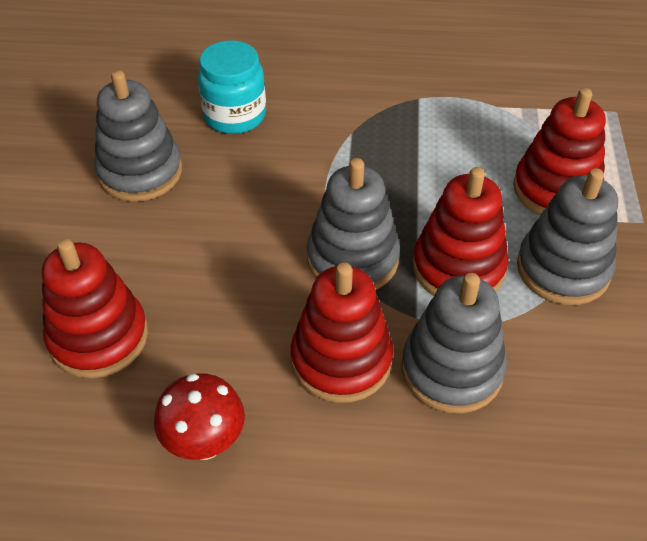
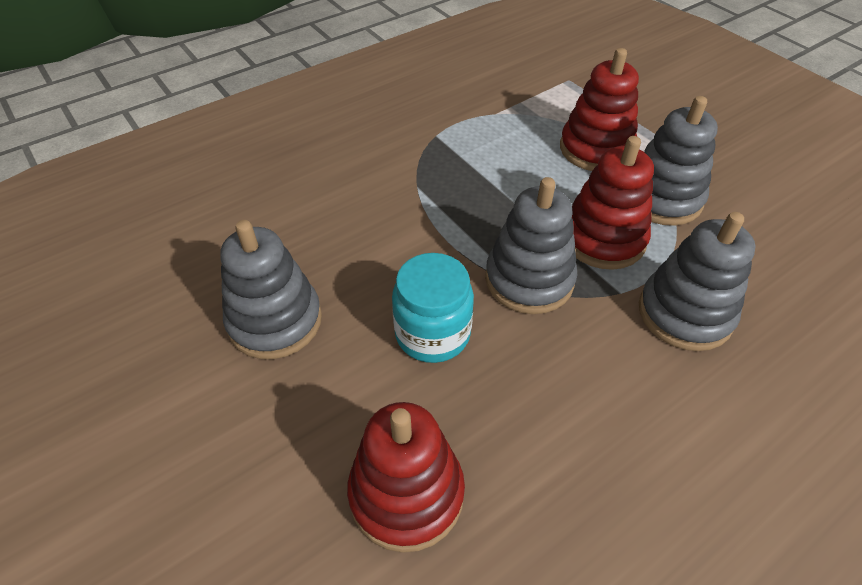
camera: 40 degrees left, 0 degrees up
(205, 443) = (600, 510): red mushroom -> none
(235, 115) = (307, 225): turquoise jar -> turquoise jar (432, 334)
(341, 360) = (611, 361): red stacking toy -> none

